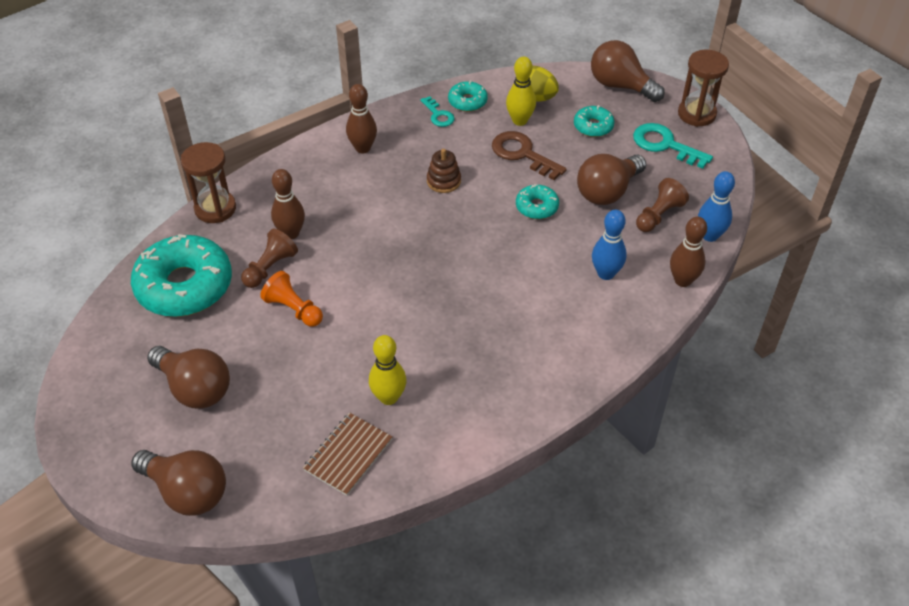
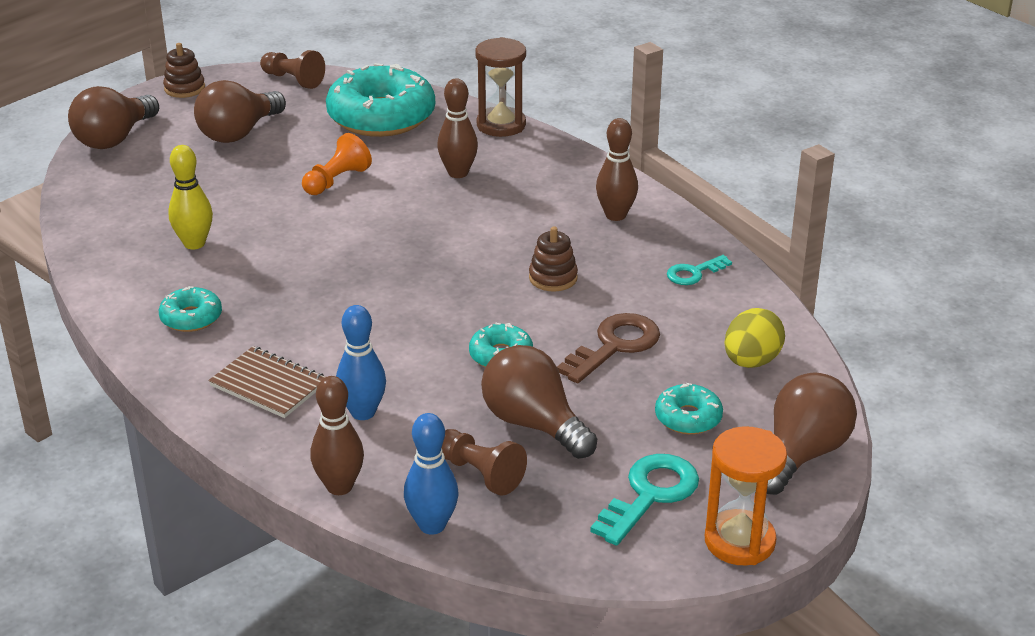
camera: 90 degrees right, 15 degrees down
(88, 446) = (184, 88): none -> brown stacking toy
(270, 268) = (403, 163): brown pawn -> brown pawn (293, 80)
(348, 455) = (125, 221): brown notebook -> brown notebook (268, 385)
(467, 101) = (729, 298): turquoise donut -> turquoise donut (191, 318)
(519, 120) = (692, 345): yellow bowling pin -> none
(696, 114) = (739, 541): brown hourglass -> orange hourglass

